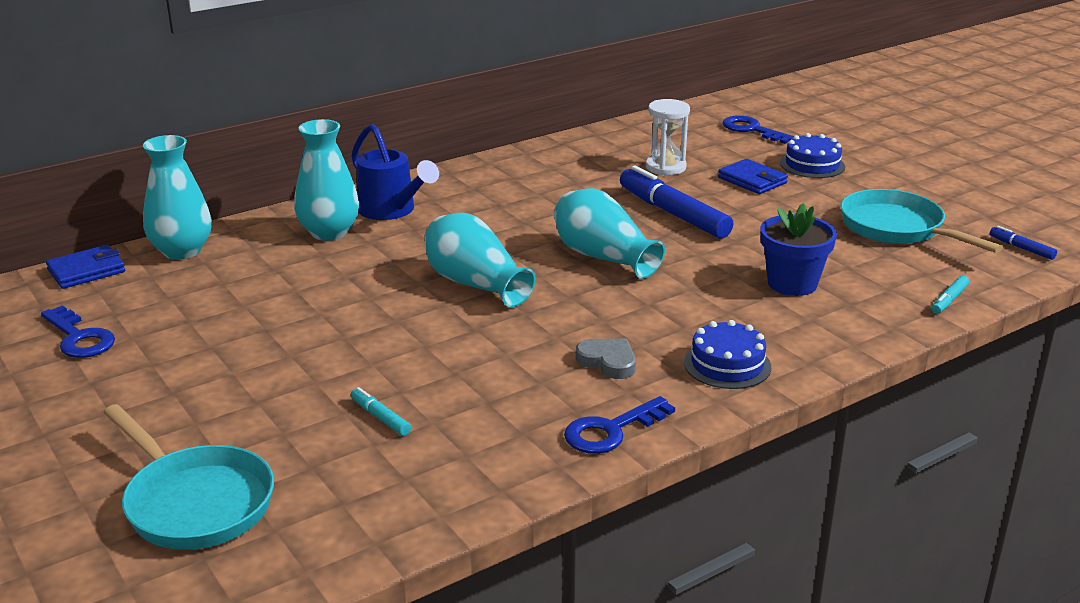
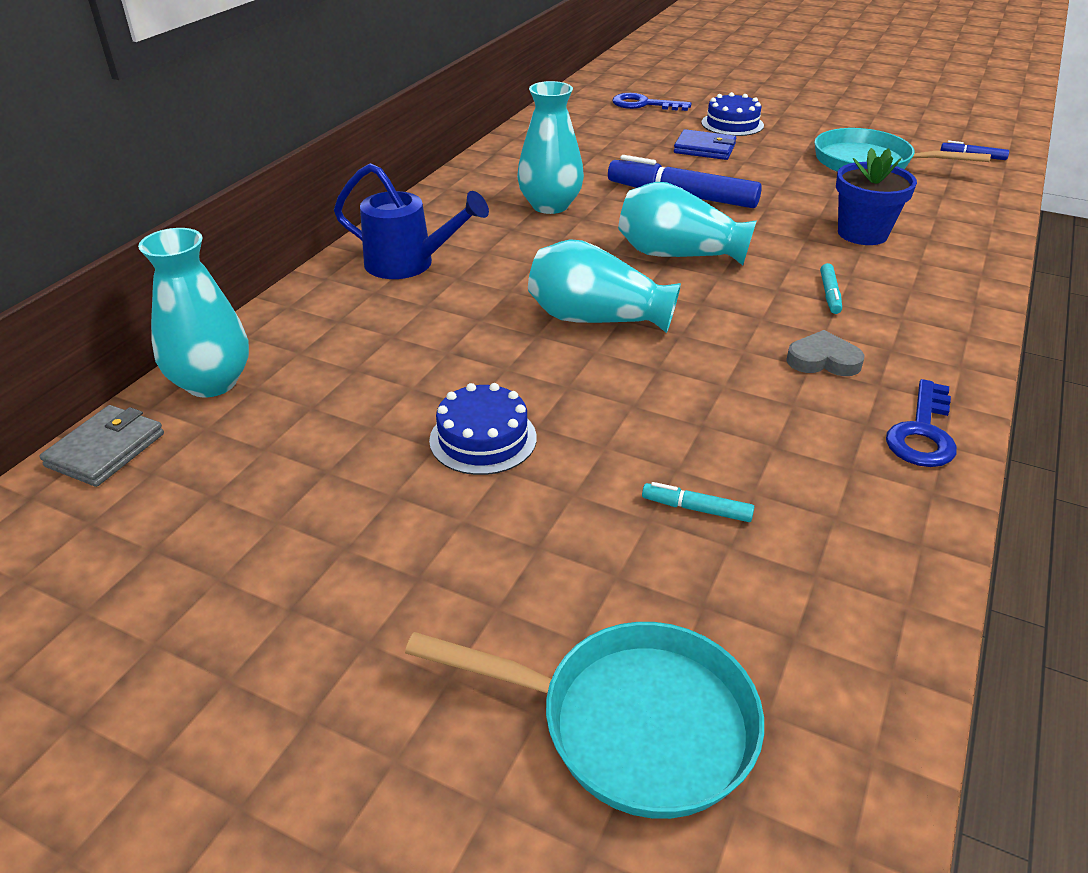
camera: 30 degrees left, 10 degrees up
(79, 338) = (200, 549): blue key -> none
(86, 271) = (106, 450): blue wallet -> grey wallet
(329, 232) = (369, 307): turquoise vase -> turquoise vase (550, 205)
(665, 167) = (617, 154): white hourglass -> none
(727, 364) = (920, 327): blue cake -> blue cake (483, 439)
(948, 300) = (989, 214): turquoise marker -> turquoise marker (829, 294)

